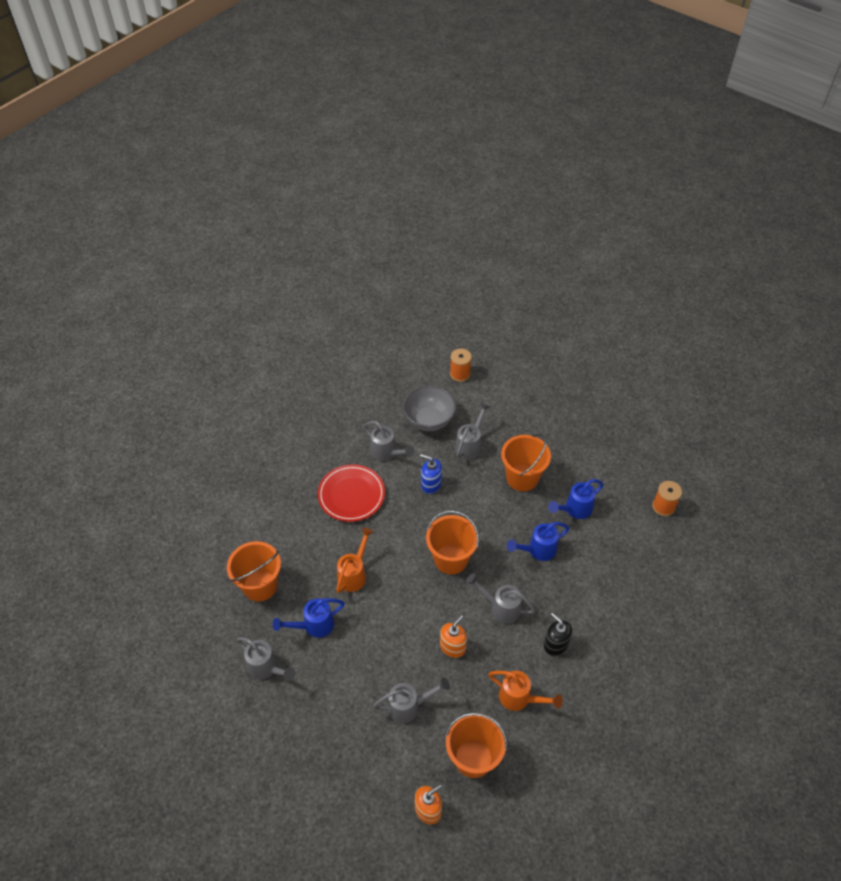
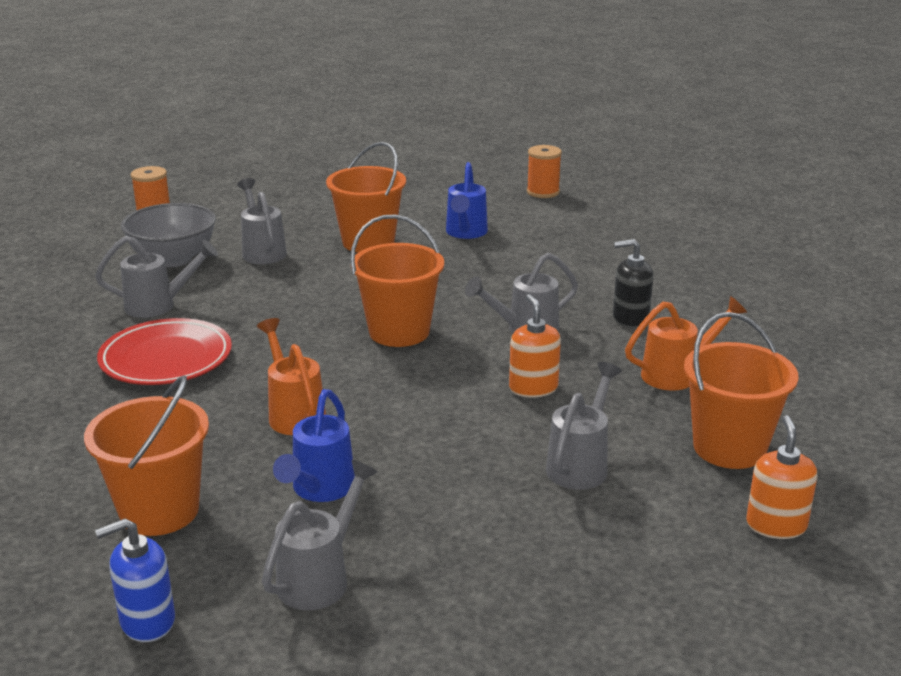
camera: 50 degrees left, 25 degrees down
(266, 668) = (320, 577): grey watering can -> grey watering can turned 45 degrees counterclockwise
(431, 484) = (265, 297): blue soap dispenser -> blue soap dispenser (147, 621)
(537, 550) = (482, 275): blue watering can -> none

